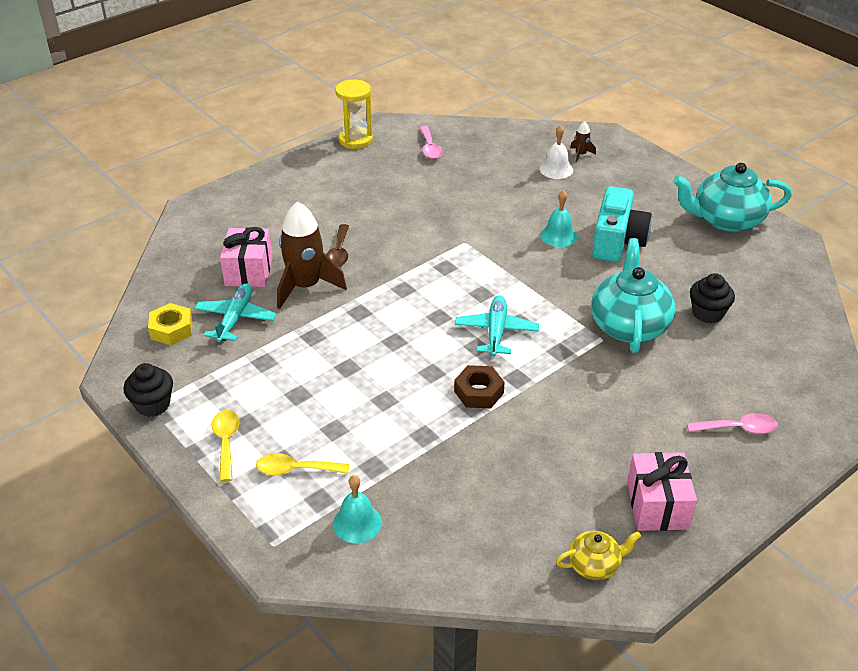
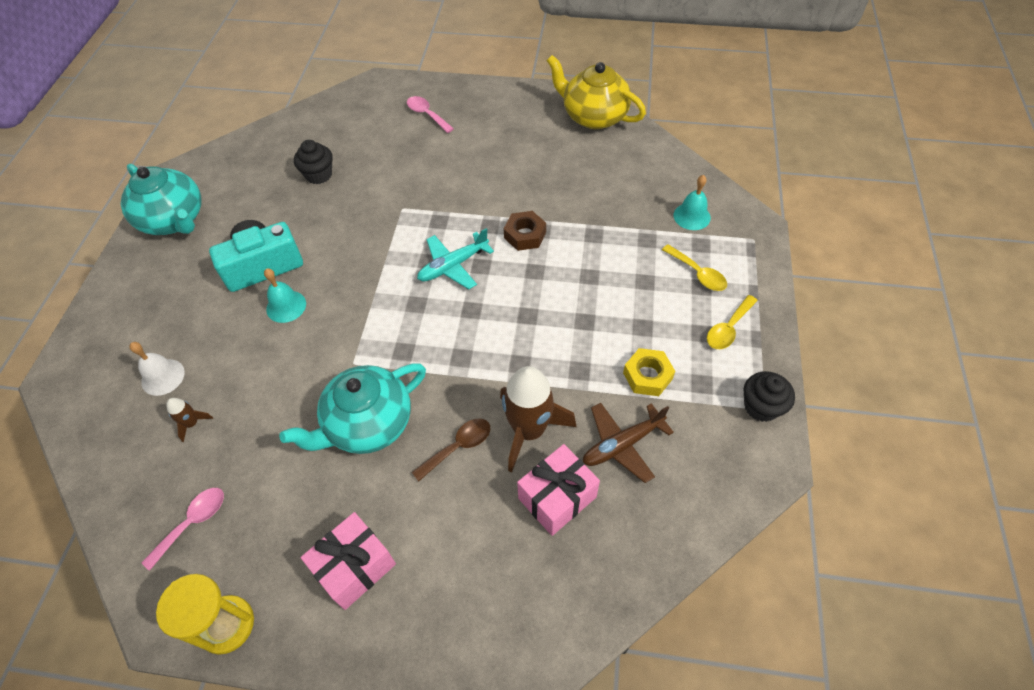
camera: 130 degrees left, 15 degrees up
(171, 329) = (687, 481): yellow nut -> yellow nut (647, 376)
(235, 318) = (622, 445): turquoise plane -> brown plane
(580, 155) = (117, 375): brown rocket -> brown rocket (192, 423)
(595, 565) = (593, 116): yellow teapot -> yellow teapot, size x1.95
(629, 325) = (372, 204): turquoise teapot -> turquoise teapot (368, 424)
(657, 506) = (525, 115): pink gift -> pink gift (355, 567)

